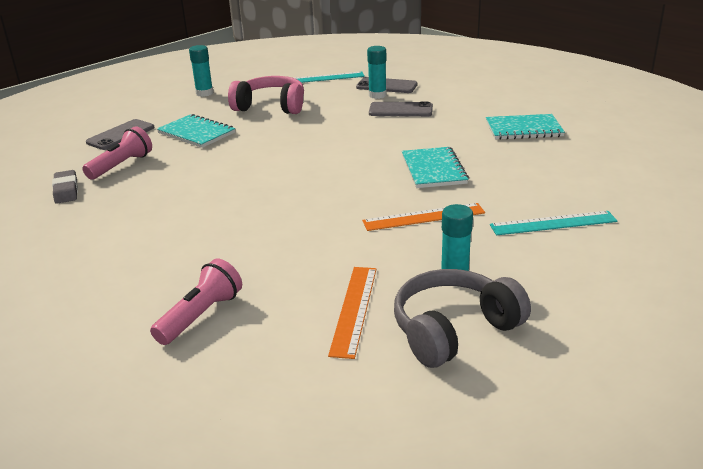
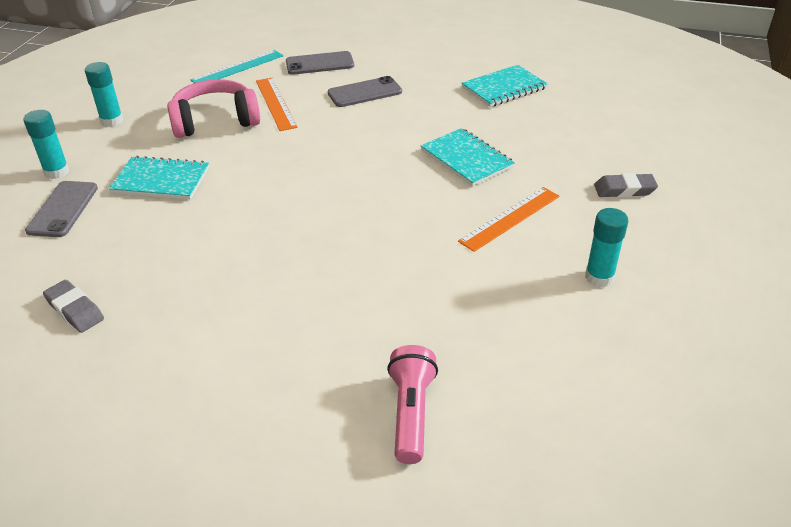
camera: 30 degrees left, 10 degrees up
(121, 165) = (112, 252): pink flashlight -> none
(354, 309) = (548, 346): orange ruler -> orange ruler (275, 103)
(377, 95) = (321, 78): turquoise glue stick -> turquoise glue stick (57, 172)
(453, 330) = (650, 334): grey headphones -> none
(553, 223) = (624, 190): turquoise ruler -> grey eraser

